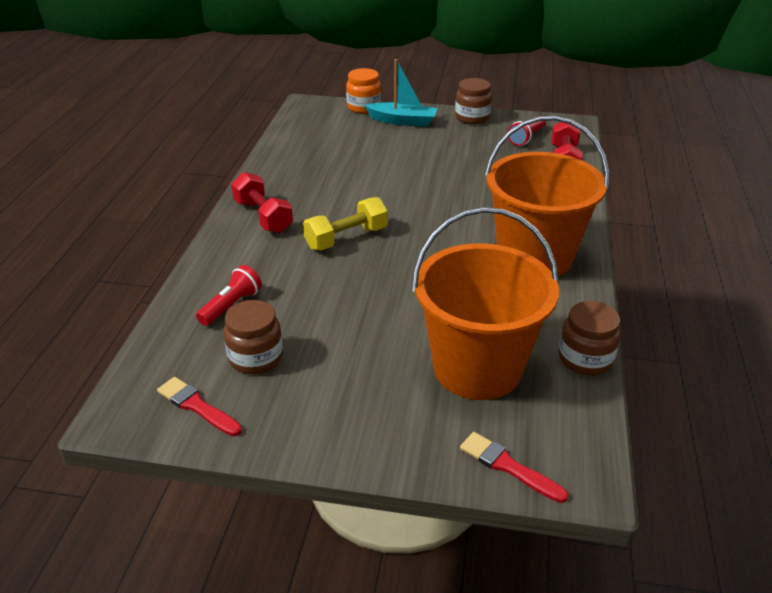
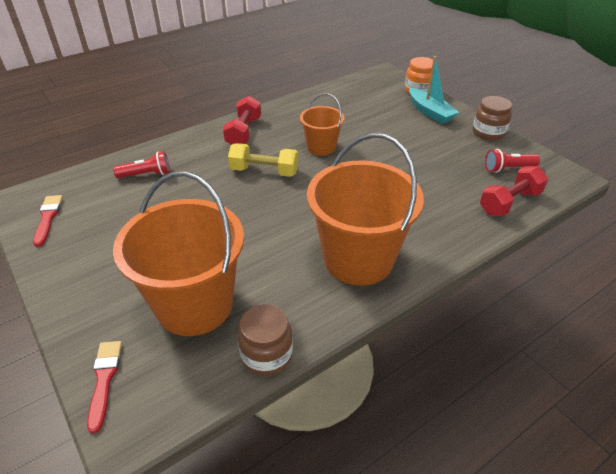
camera: 45 degrees right, 5 degrees up
(256, 357) = (109, 211): brown jar -> none
(361, 193) = (321, 147): none -> orange bucket

